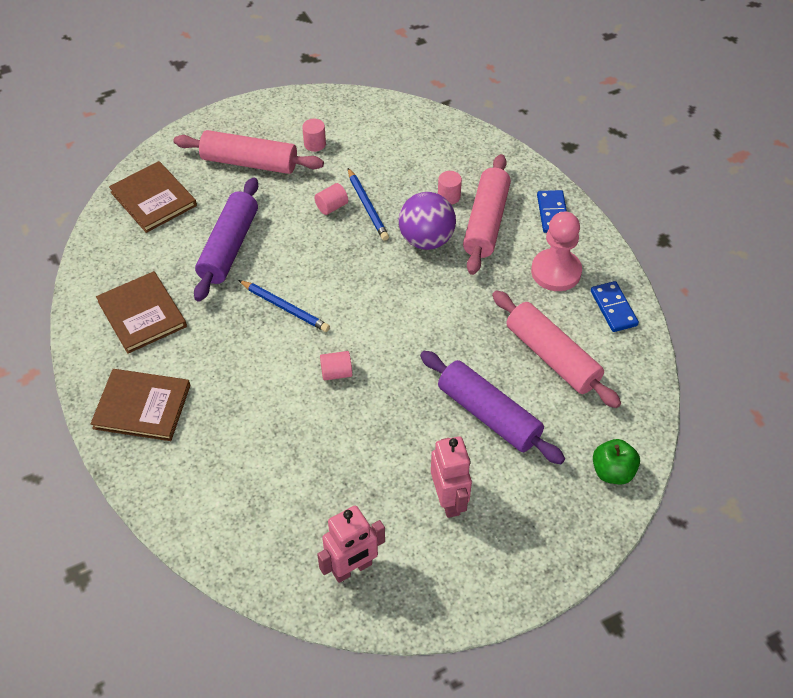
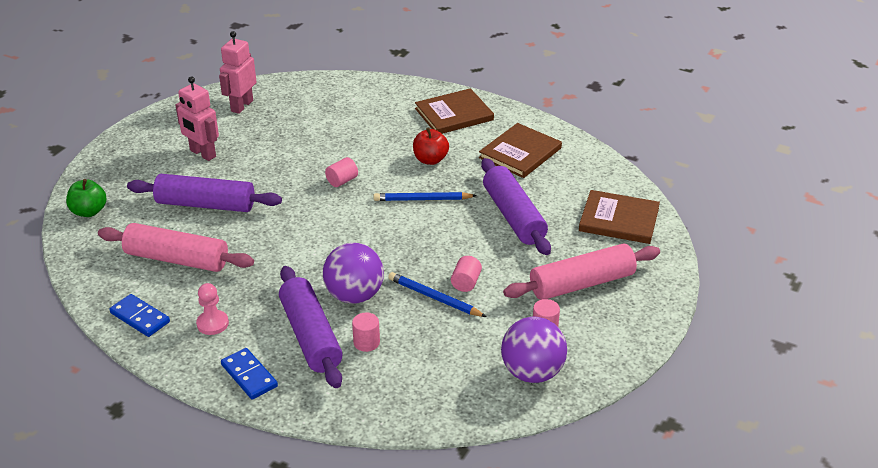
camera: 145 degrees right, 15 degrees down
(142, 314) = (520, 153): brown book -> brown book turned 75 degrees counterclockwise
(230, 353) = (430, 160): none -> red apple
(356, 121) = (532, 372): none -> purple ball
(486, 222) = (310, 336): pink rolling pin -> purple rolling pin
(556, 272) = (212, 323): pink pawn -> pink pawn, size x0.59

